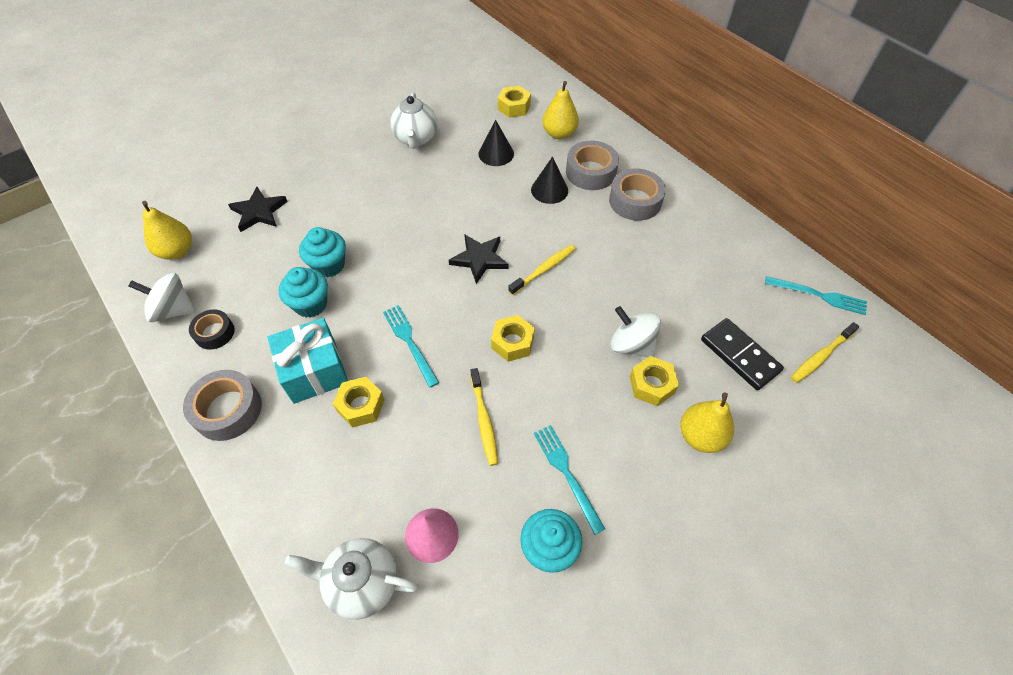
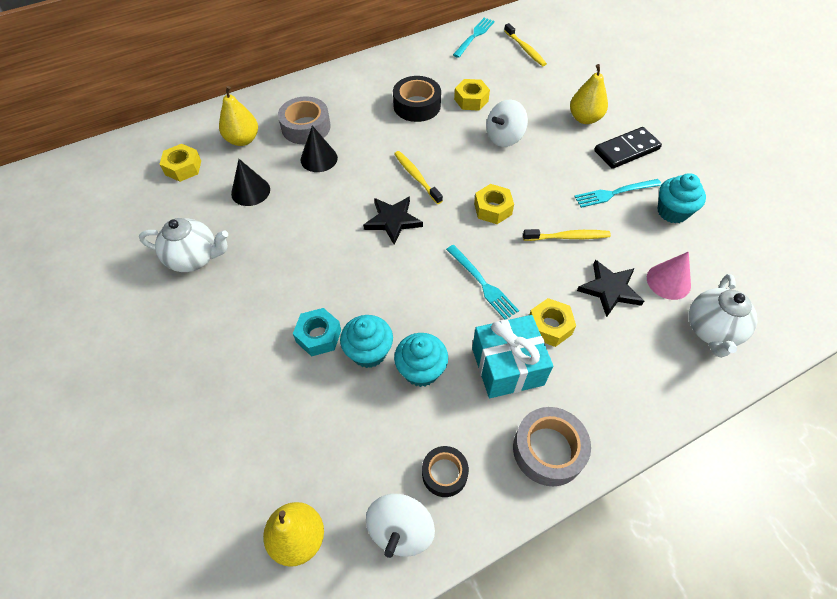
camera: 80 degrees left, 0 degrees up
(259, 212) = (257, 433): black star -> black star (609, 289)
(344, 230) = (318, 336): none -> turquoise nut
(409, 342) = (482, 284): turquoise fork -> turquoise fork turned 105 degrees counterclockwise
(635, 201) = (353, 106): grey tape -> none
(651, 385) = (541, 134): yellow nut -> yellow nut (471, 100)
(657, 254) = (417, 105): none -> black tape
(739, 355) = (520, 85): black domino -> black domino (626, 150)

